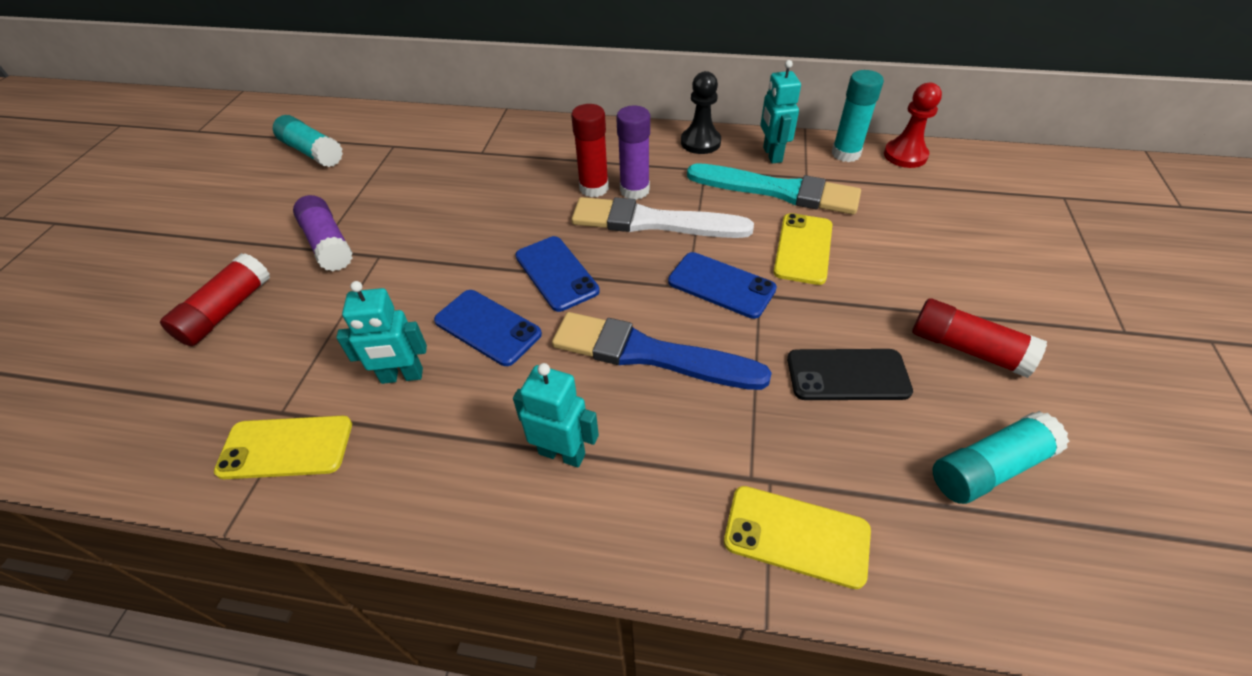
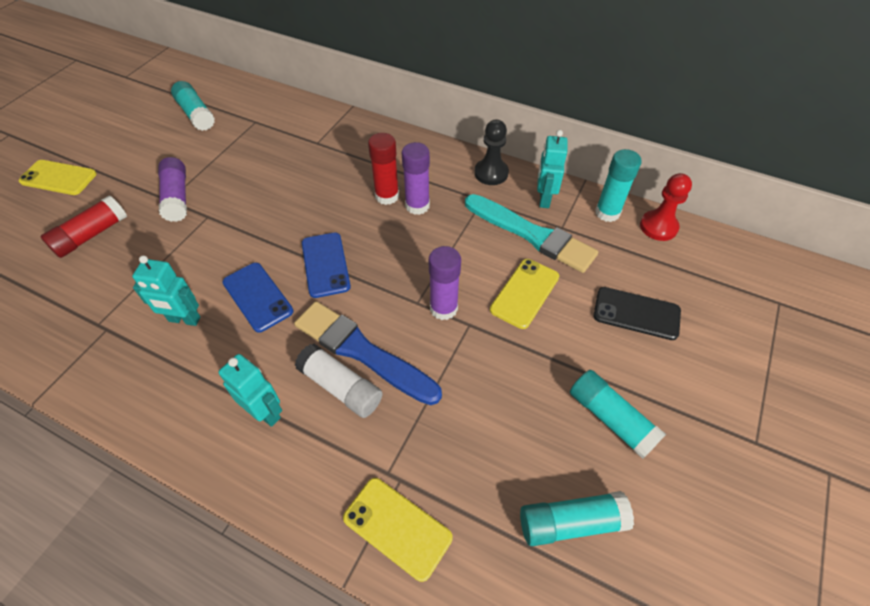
camera: 15 degrees right, 5 degrees up
(286, 447) = (91, 352): yellow phone -> yellow phone (58, 178)
(643, 399) = (340, 387): none -> white glue stick
(653, 222) = (418, 238): white brush -> none
(721, 285) = (443, 308): blue phone -> purple glue stick
(847, 375) = (502, 412): black phone -> black phone (636, 313)
(967, 349) = (611, 419): red glue stick -> turquoise glue stick

